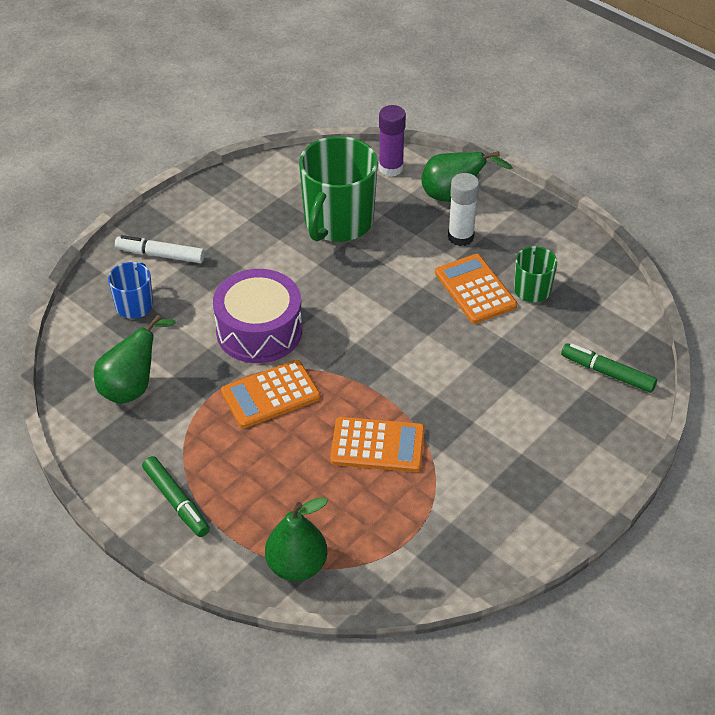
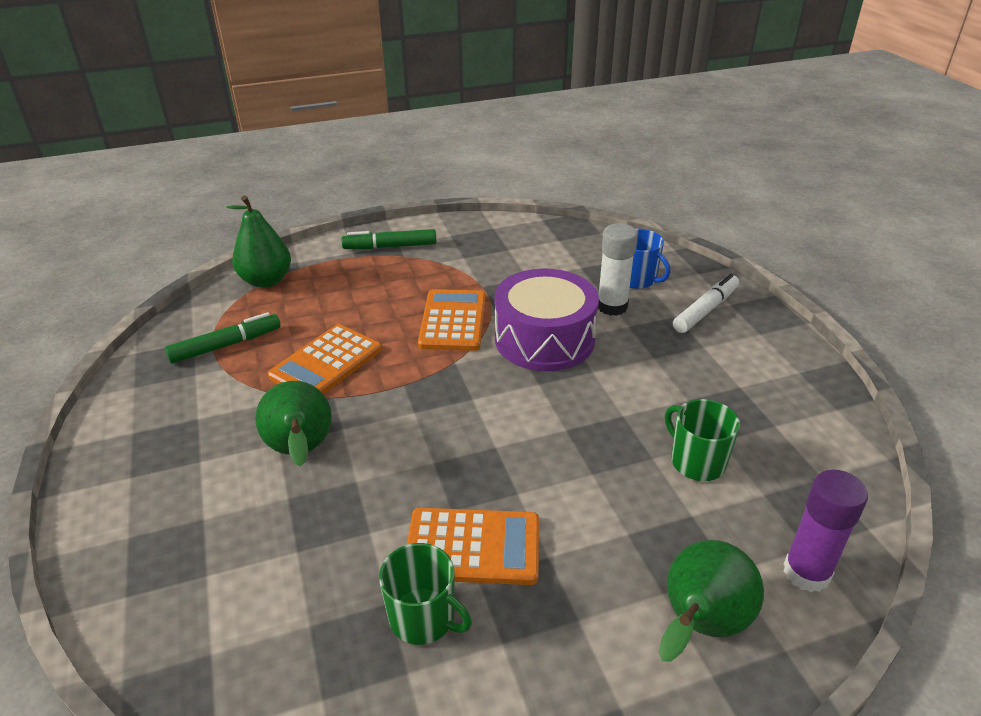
camera: 120 degrees right, 10 degrees down
(132, 387) = (531, 255): green pear -> green pear (301, 452)
(338, 222) = (696, 462): green mug -> green mug, size x0.51
(460, 237) = (592, 585): white glue stick -> white glue stick (612, 307)
(607, 373) = (203, 618): green marker -> green marker (226, 345)

